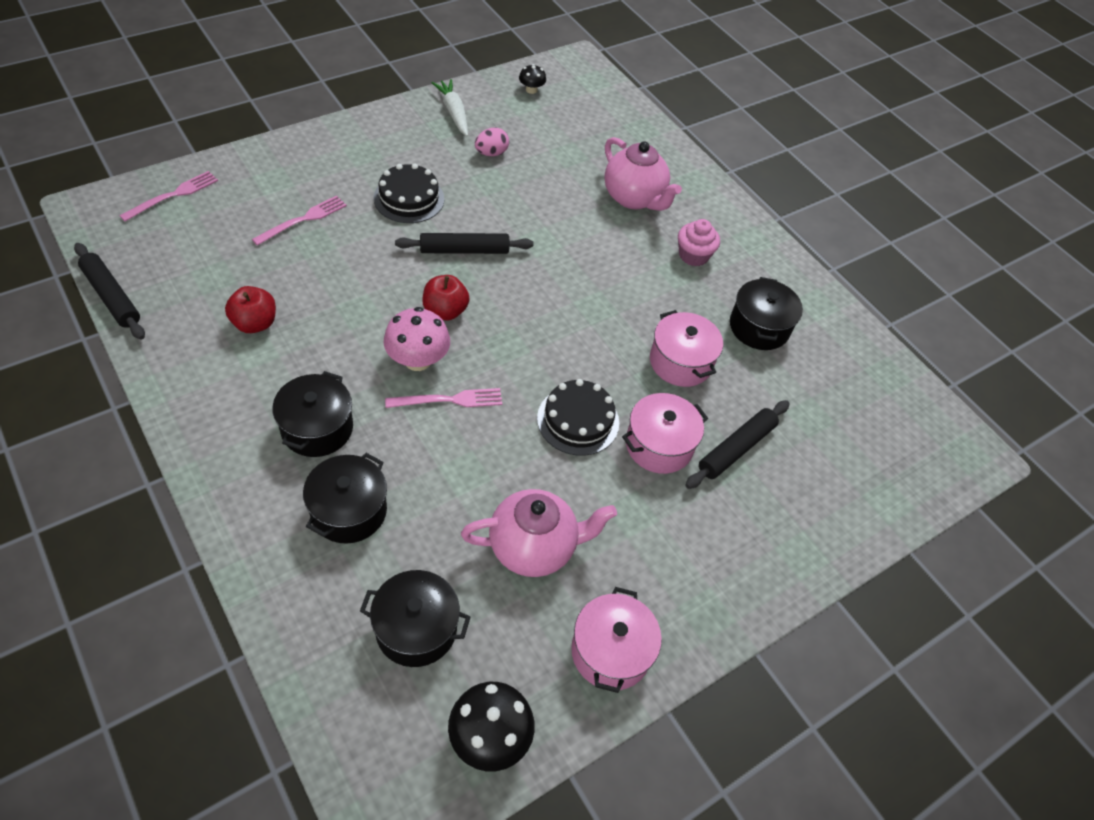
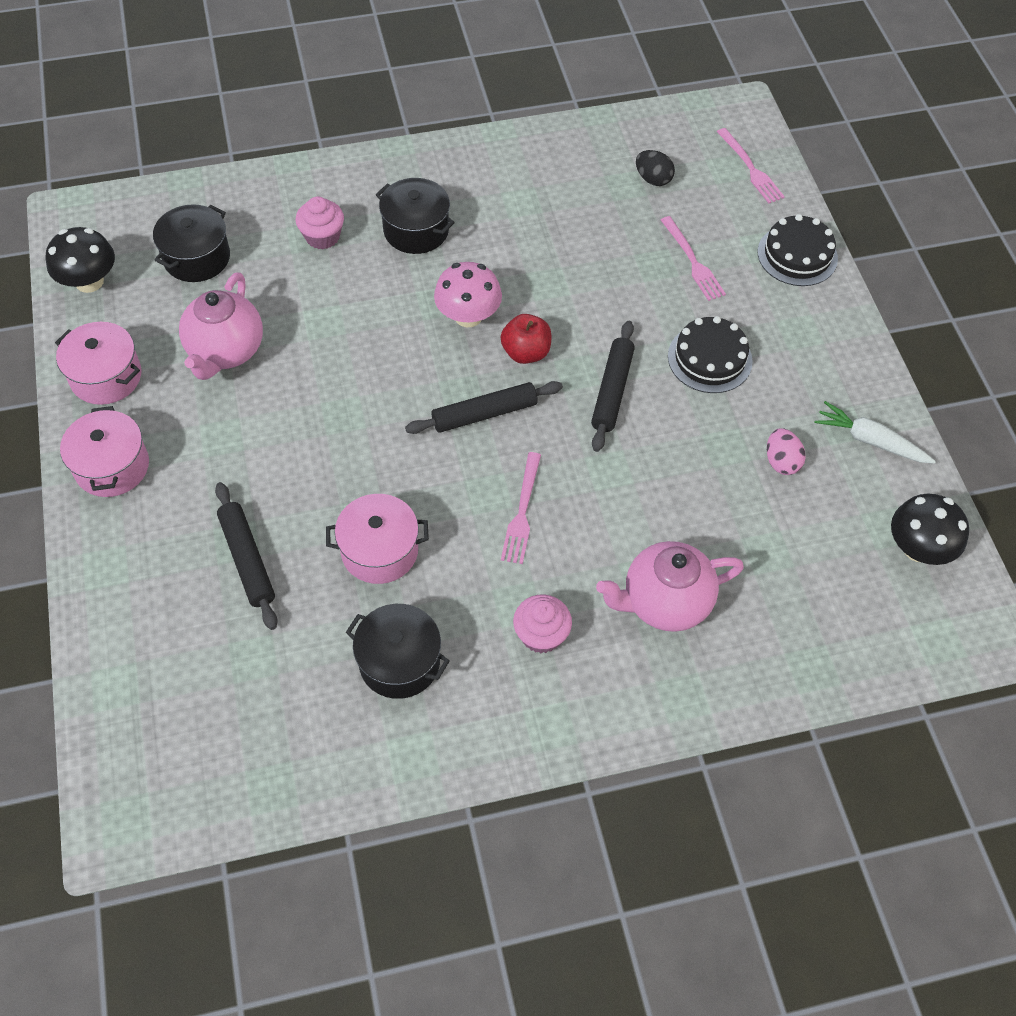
camera: 115 degrees right, 5 degrees up
(111, 296) = (618, 118): black rolling pin -> black rolling pin (484, 414)
(201, 258) = (653, 179): none -> black egg
(255, 323) = (555, 206): red apple -> none
(349, 511) = (322, 237): black pot -> pink cupcake
(449, 400) = (410, 329): pink fork -> pink fork (522, 512)
(453, 113) = (870, 441): white carrot -> white carrot turned 150 degrees counterclockwise
(531, 90) = (918, 548): black mushroom -> black mushroom, size x1.81
(578, 420) = (343, 427): black cake -> black cake (797, 255)
(659, 445) = (283, 488): pink pot -> pink pot (112, 466)

